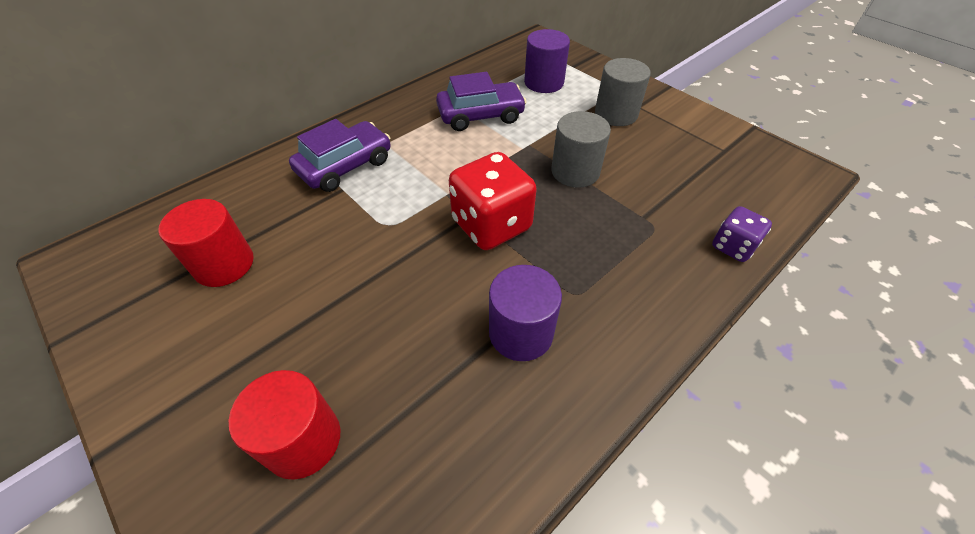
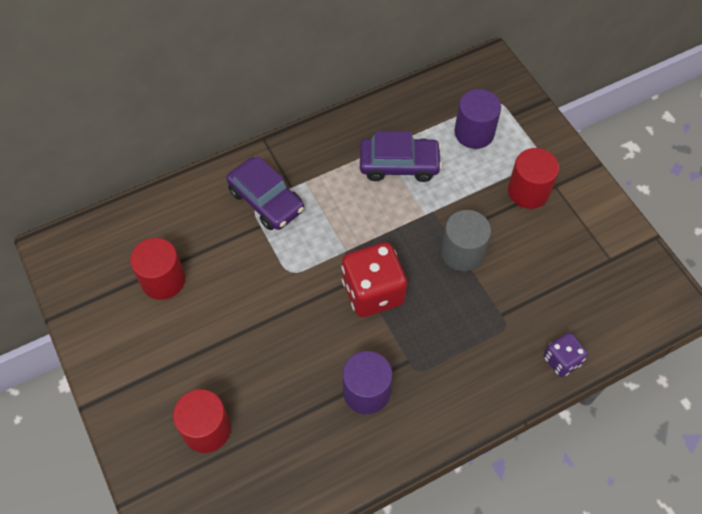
camera: 15 degrees right, 10 degrees up
(345, 166) = (266, 200): purple car -> purple car turned 75 degrees clockwise
(616, 114) = (528, 191): grey cylinder -> red cylinder

